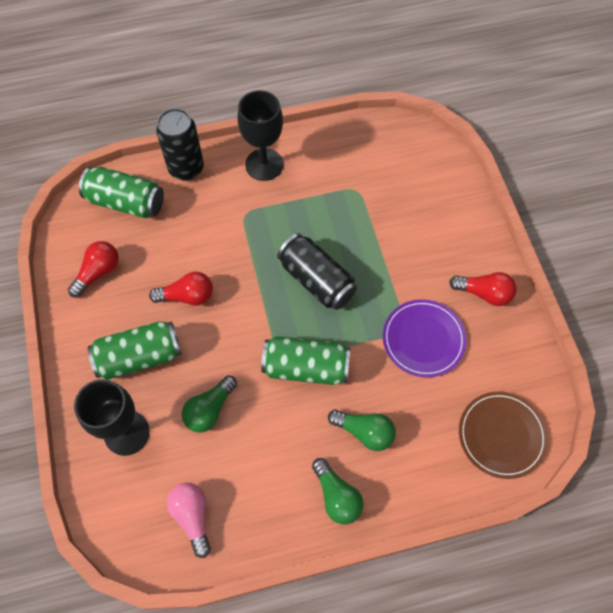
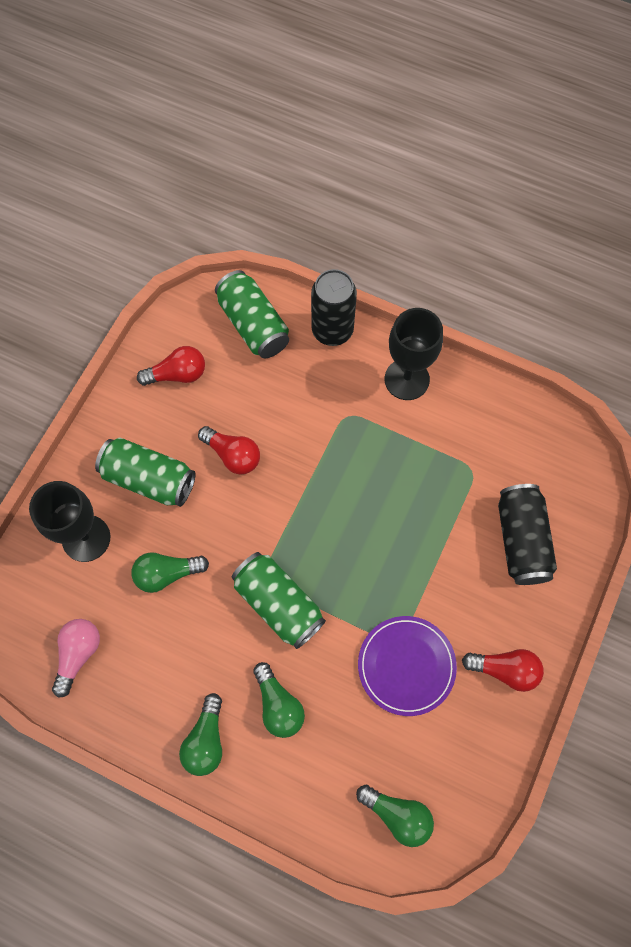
camera: 40 degrees right, 5 degrees up
(316, 280) = (358, 530): black can -> black can (521, 540)
(484, 293) = (505, 670): red light bulb -> red light bulb turned 45 degrees counterclockwise
(501, 435) = (397, 815): brown plate -> green light bulb

